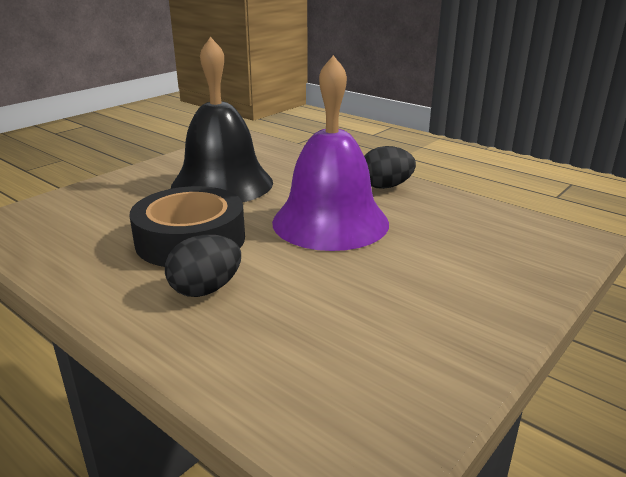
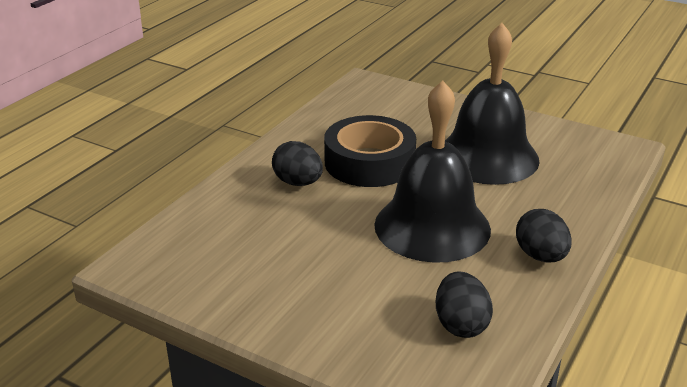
camera: 80 degrees right, 5 degrees up
(330, 222) = (432, 226): purple bell -> black bell
(479, 228) = (460, 325): none -> black egg

